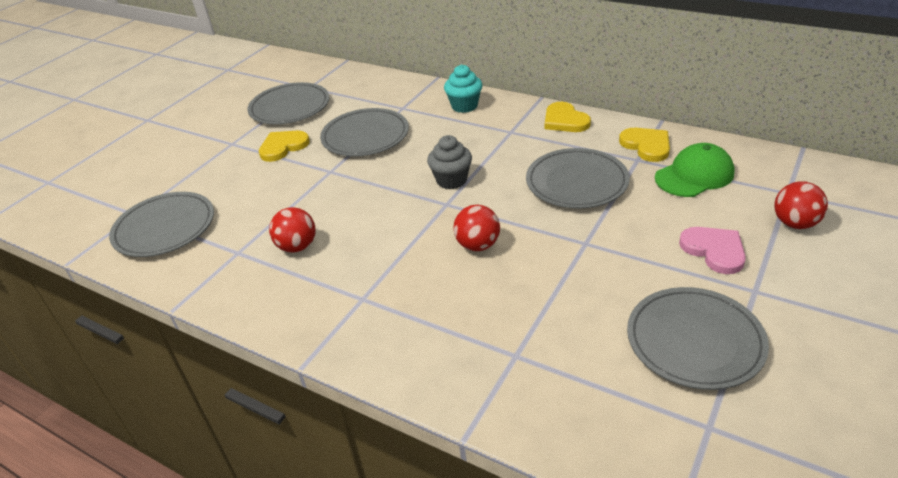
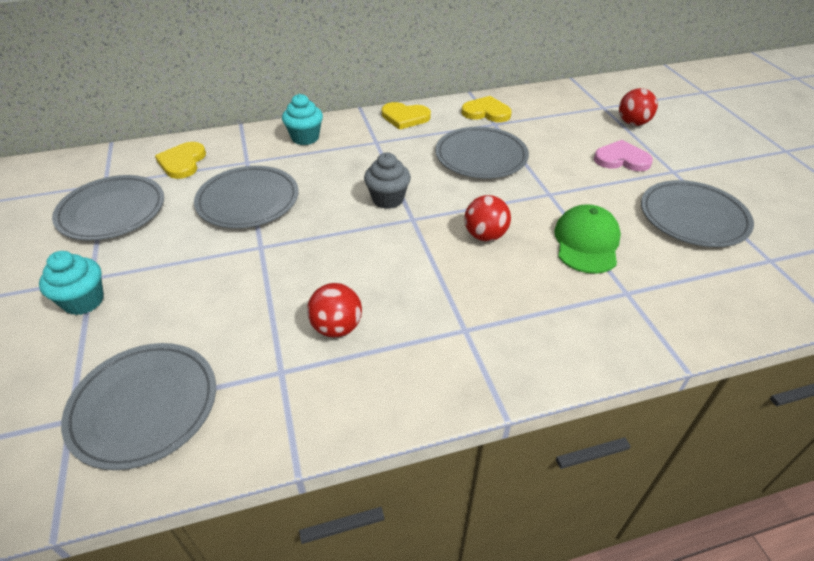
camera: 50 degrees left, 5 degrees up
(213, 155) = (84, 301): none -> turquoise cupcake
(283, 147) = (167, 251): yellow heart -> yellow heart (182, 162)
(694, 175) = (542, 119): green cap -> green cap (586, 242)

